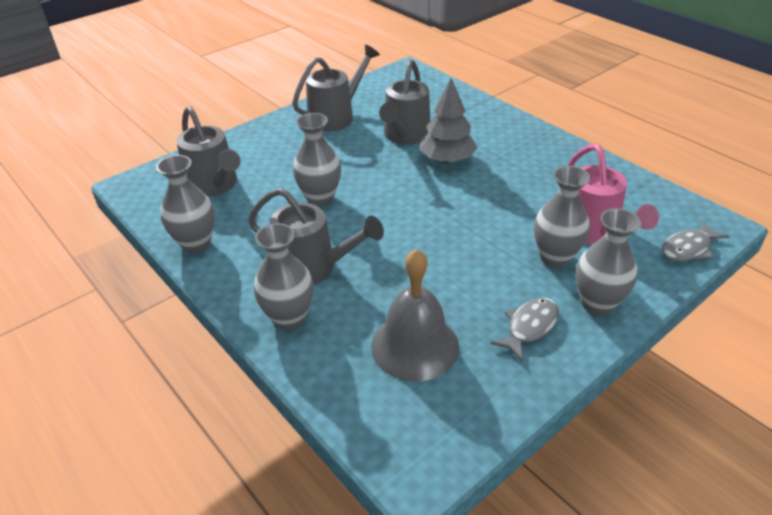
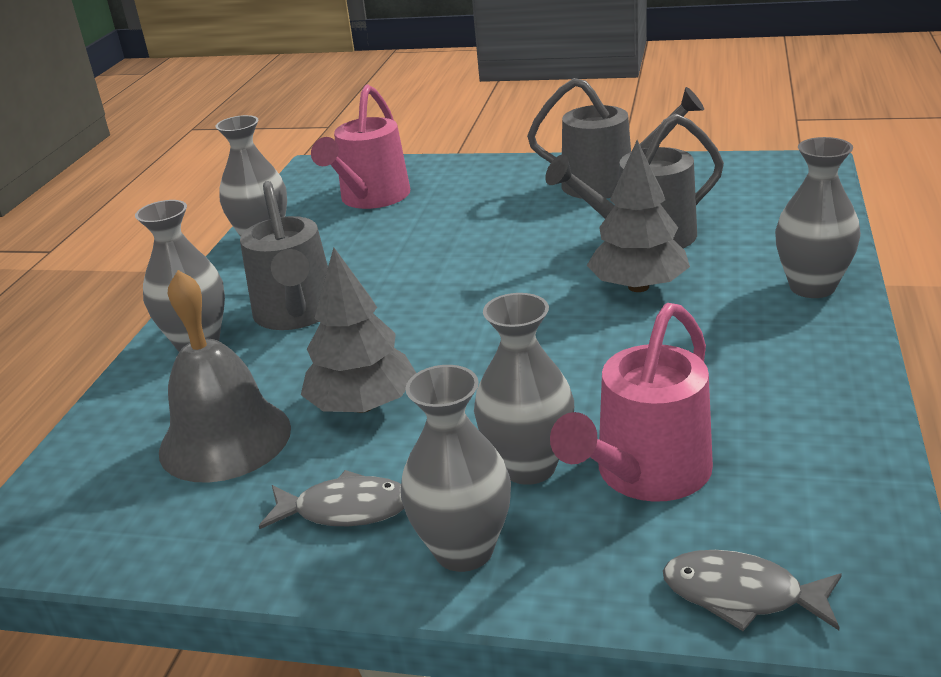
camera: 55 degrees right, 10 degrees down
(215, 185) = (371, 199): grey watering can -> pink watering can
(320, 198) = (428, 256): grey vase -> grey vase (812, 287)
(443, 283) = (363, 405): none -> grey tree

